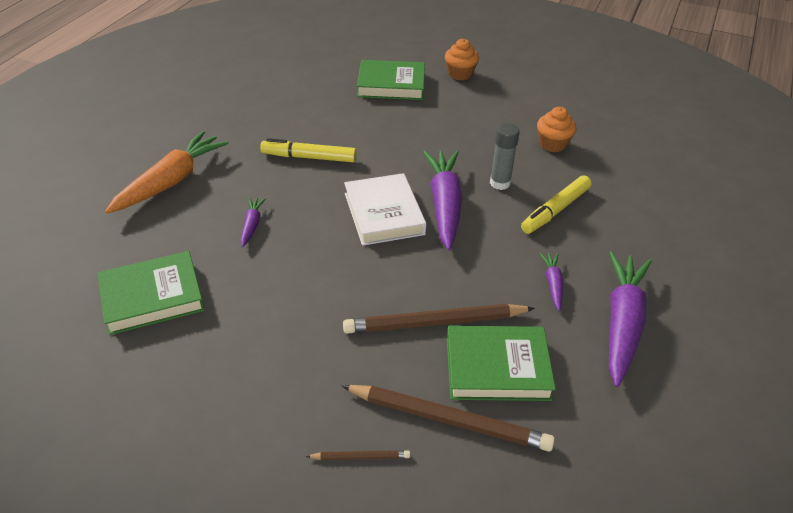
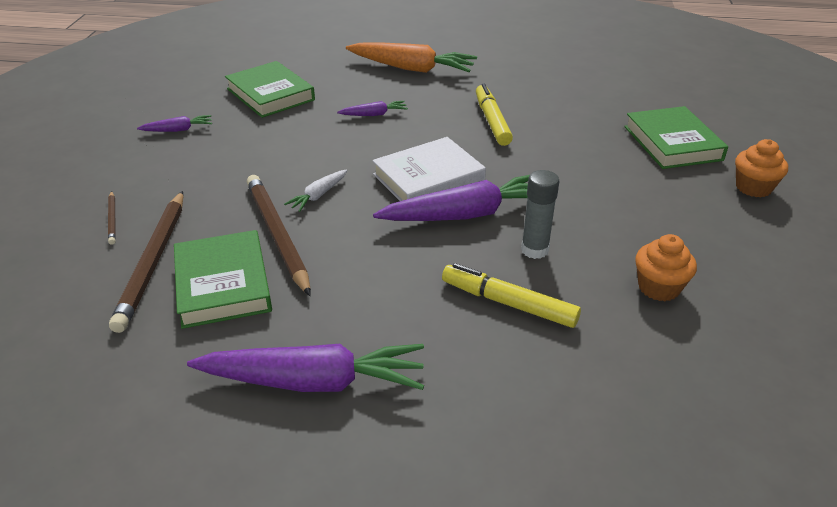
camera: 75 degrees right, 5 degrees down
(381, 286) = (318, 195): none -> white carrot
(553, 284) = (364, 313): purple carrot -> purple carrot (178, 130)

